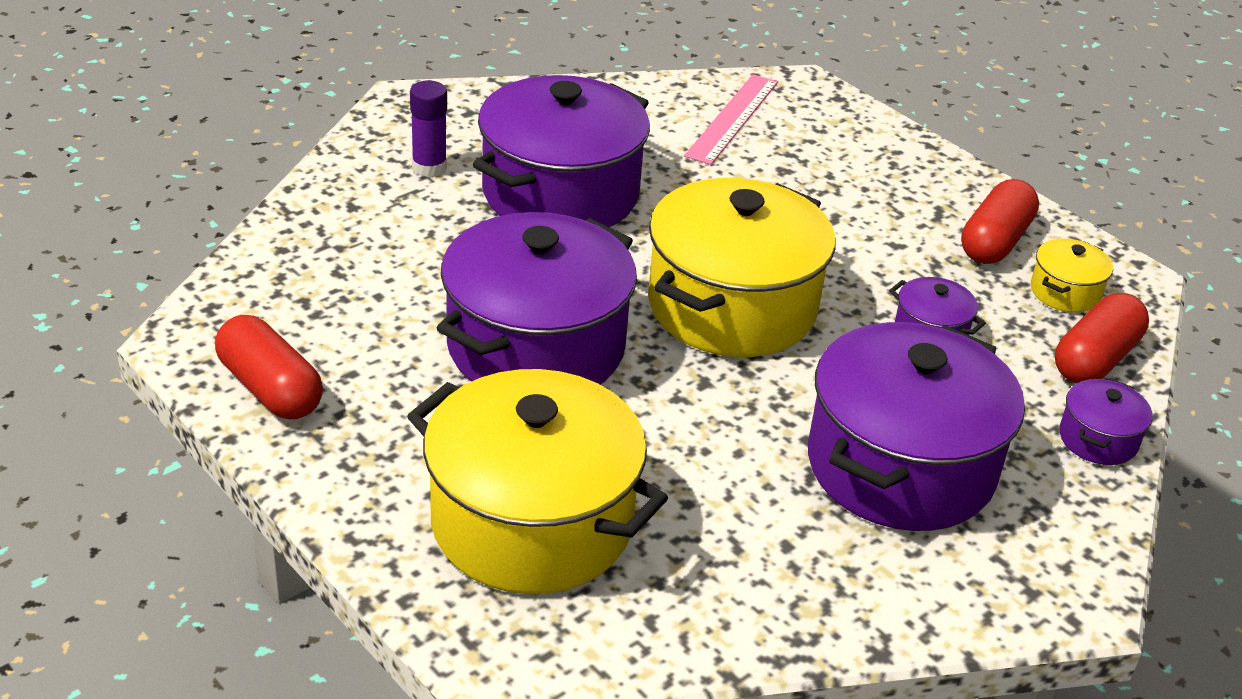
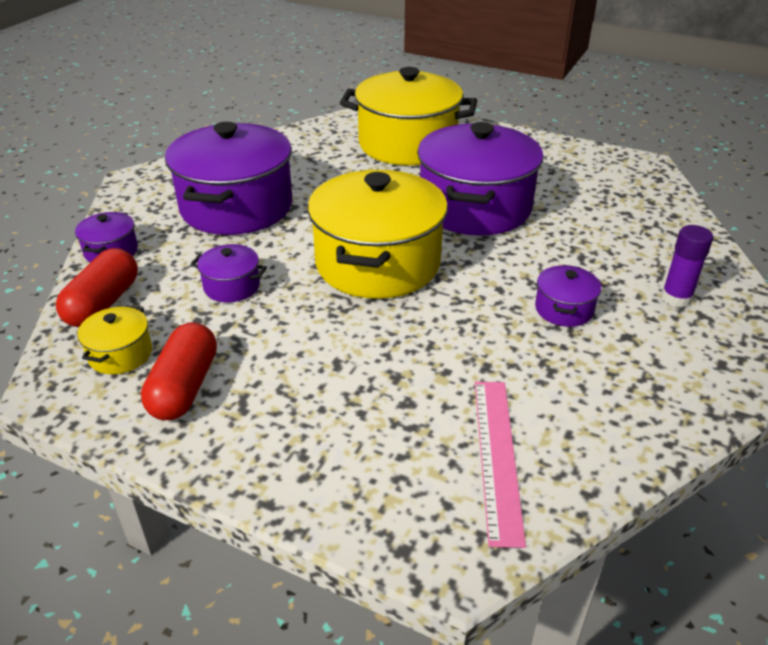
camera: 160 degrees right, 0 degrees up
(270, 389) = (577, 157): red capsule -> none
(560, 193) = (564, 309): purple pot -> purple pot, size x0.43

